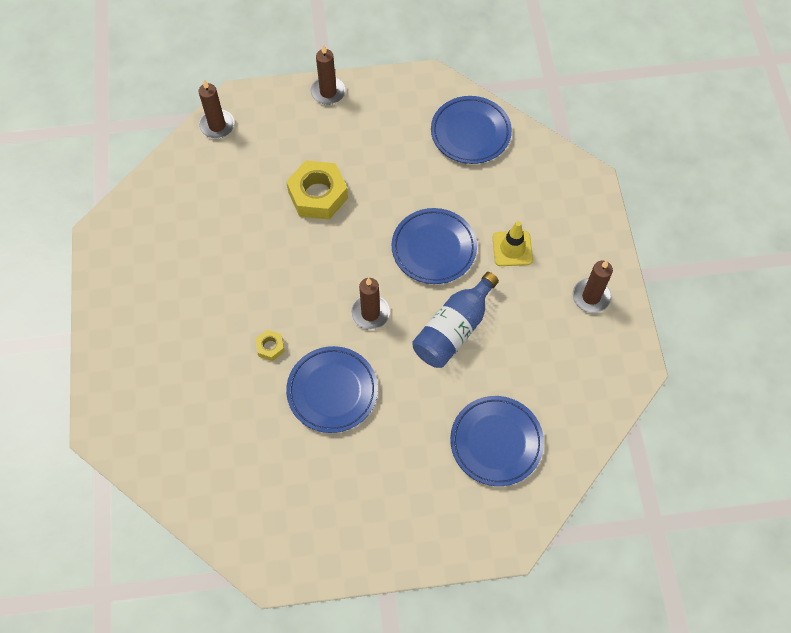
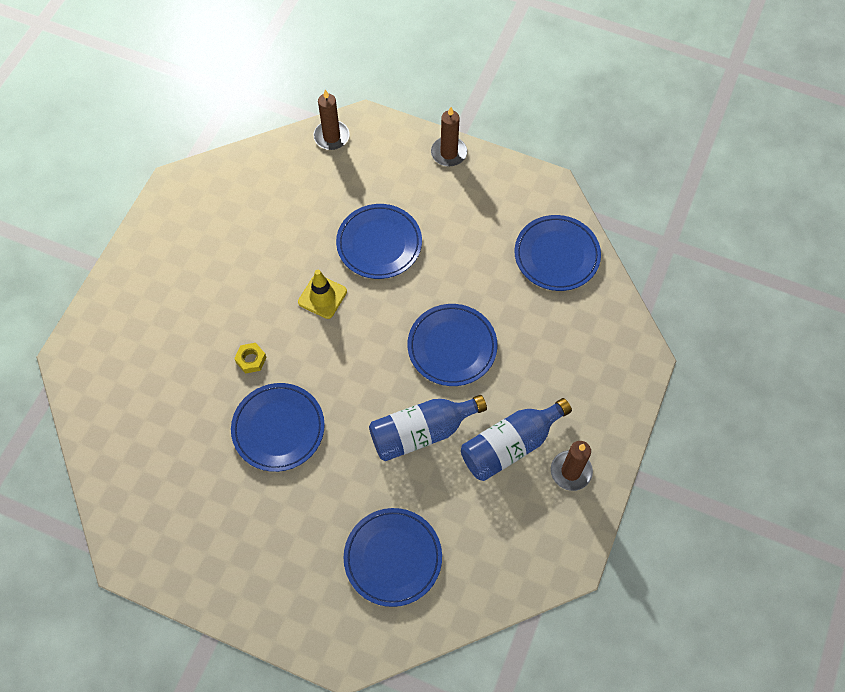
camera: 30 degrees right, 0 degrees up
(318, 195) = (379, 244): yellow nut -> blue plate
(370, 313) = (356, 376): brown candle -> none
(512, 248) = (525, 385): yellow traffic cone -> yellow traffic cone (322, 297)
(531, 302) = (510, 445): none -> blue bottle

